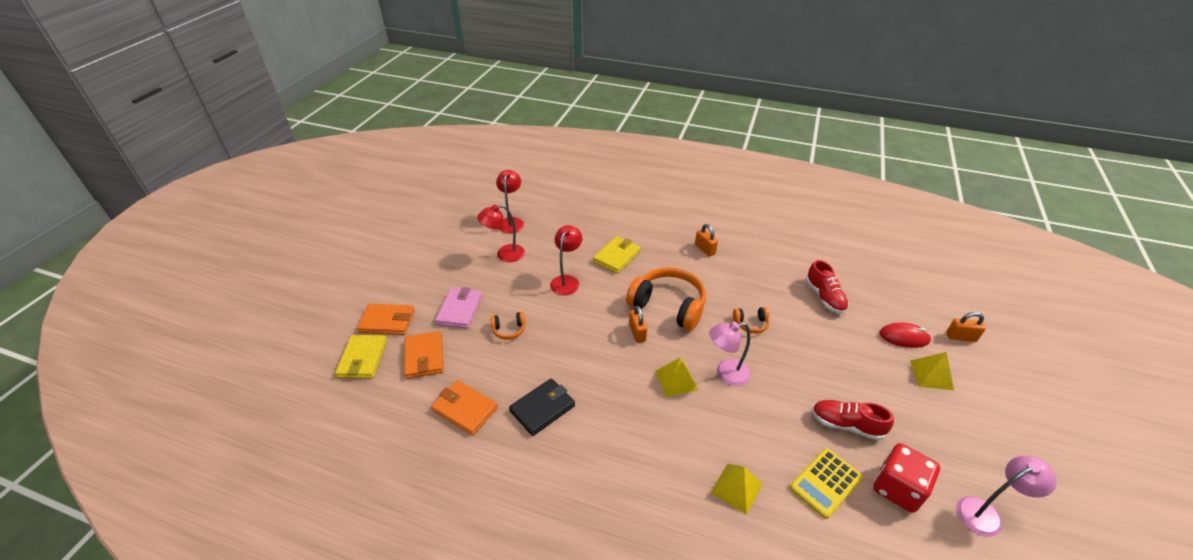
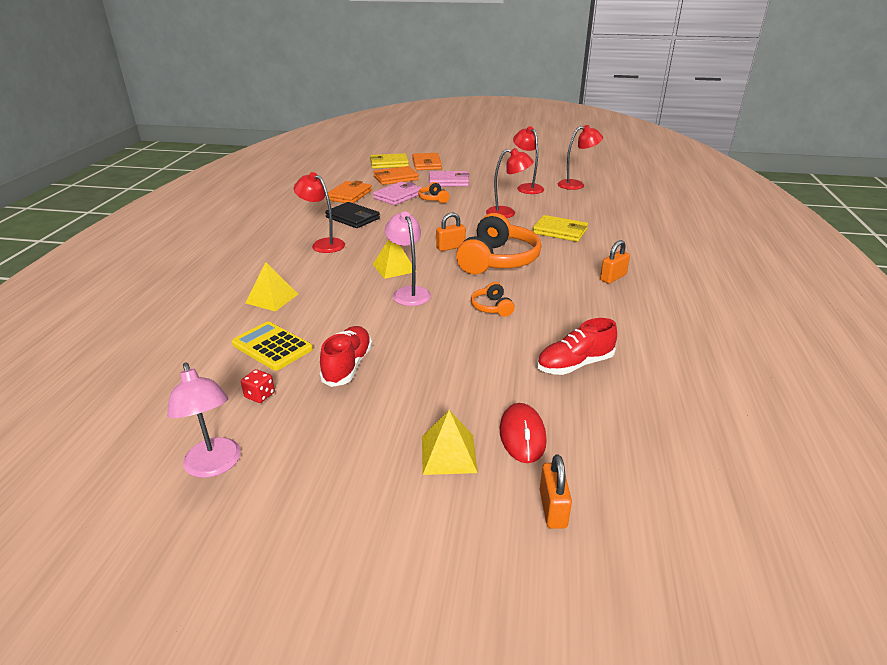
camera: 80 degrees right, 10 degrees down
(487, 360) = (398, 196): none -> pink wallet
(611, 440) = (323, 244): none -> red lamp
(897, 488) = (260, 395): red dice -> red dice, size x0.45

